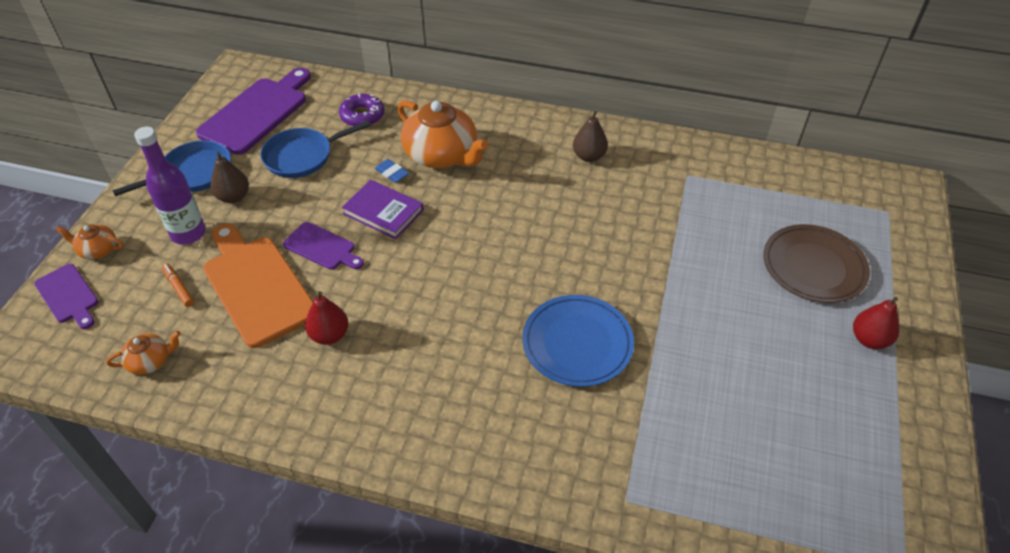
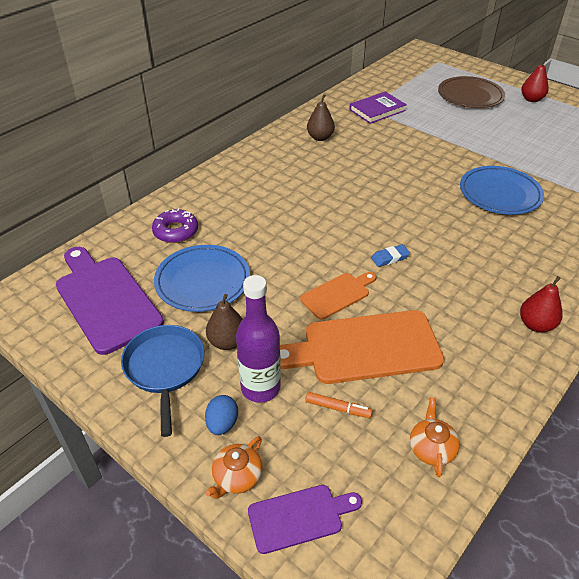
camera: 65 degrees left, 5 degrees down
(146, 225) = (222, 424): none -> blue egg
(179, 288) = (338, 408): orange marker -> orange marker turned 150 degrees counterclockwise
(302, 156) = (202, 281): blue pan -> blue plate
(322, 247) = (337, 294): purple cutting board -> orange cutting board
(329, 335) = (446, 312): red pear -> red pear (536, 325)
(383, 212) = (315, 248): purple book -> purple book (377, 110)
(392, 173) = (268, 232): blue eraser -> blue eraser (390, 258)
(442, 155) = (266, 201): orange teapot -> none

